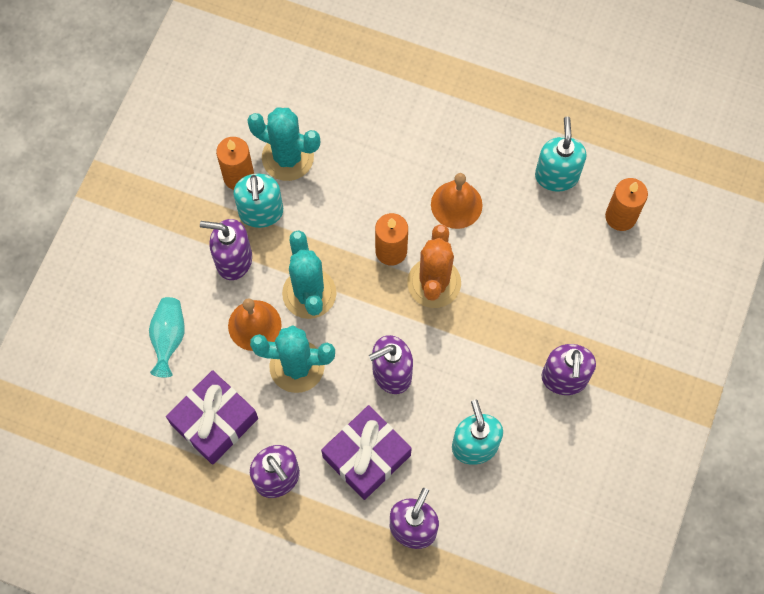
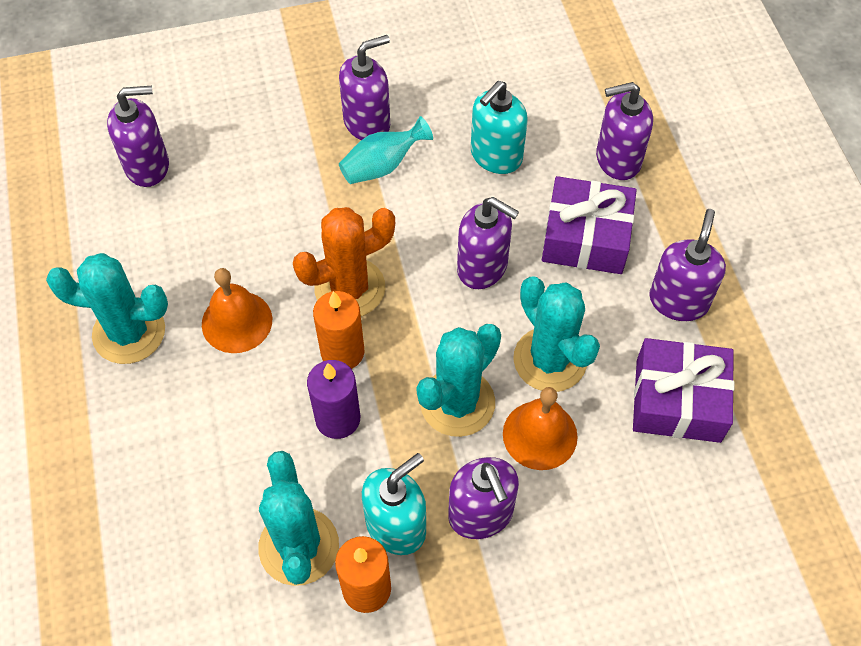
camera: 125 degrees left, 10 degrees down
(169, 338) = (632, 518): turquoise vase -> turquoise vase (382, 166)
(348, 222) = (338, 419): none -> purple candle
(491, 142) = (129, 332): none -> turquoise cactus
(556, 176) = (134, 247): turquoise soap dispenser -> none
(620, 217) = (148, 166): orange candle -> purple soap dispenser

